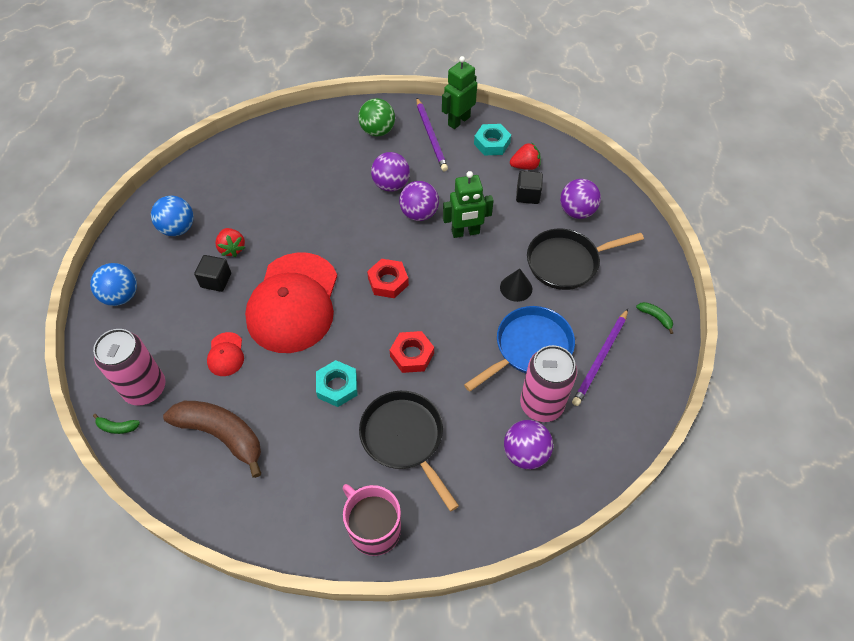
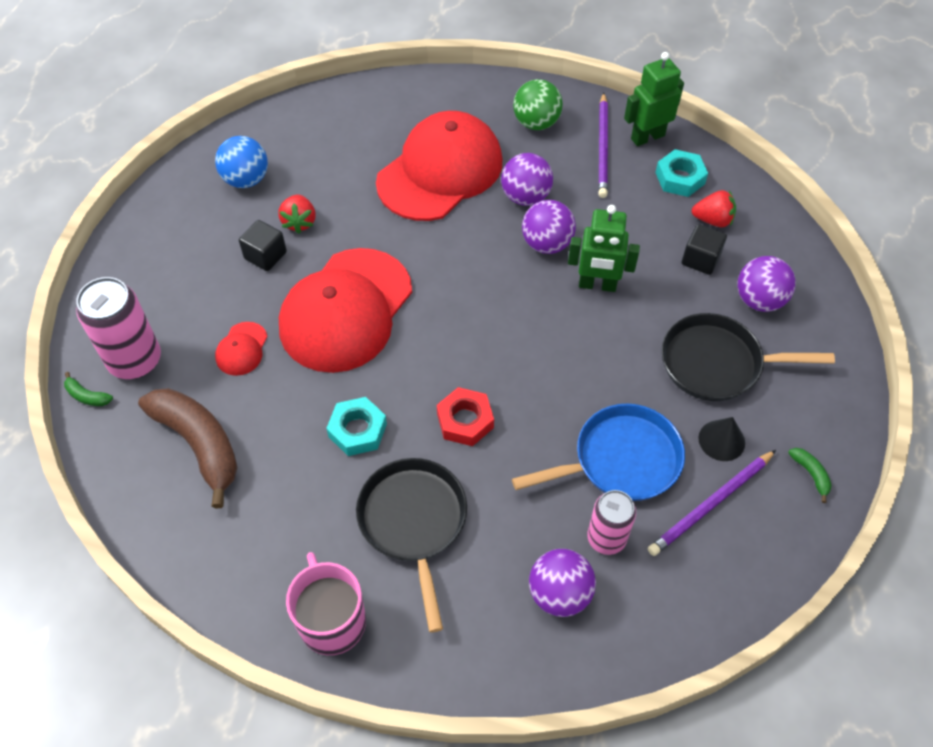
camera: 20 degrees right, 0 degrees up
(121, 296) = (151, 242): blue ball -> none
(322, 183) = (440, 171): none -> red cap
(388, 281) = (472, 319): red nut -> none
(516, 288) = (634, 376): black cone -> black cone (721, 440)
(541, 404) = (606, 538): pink can -> pink can, size x0.65

